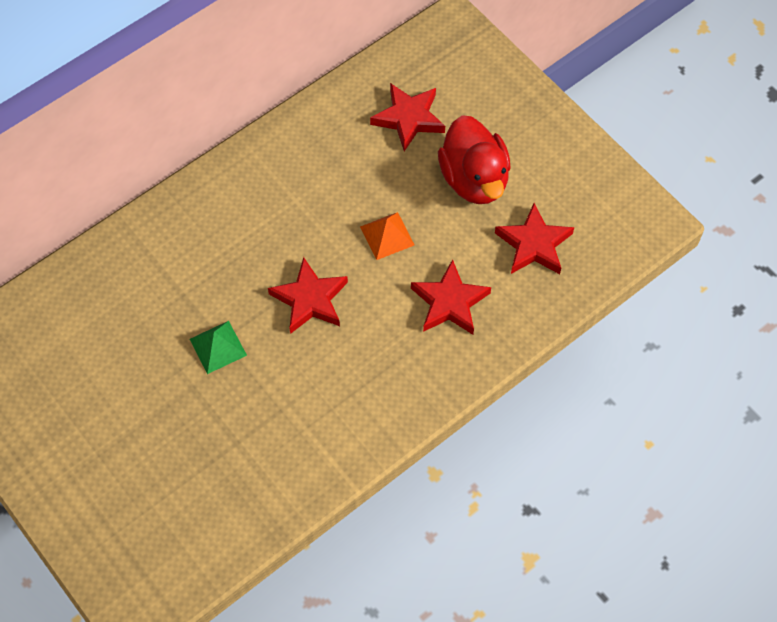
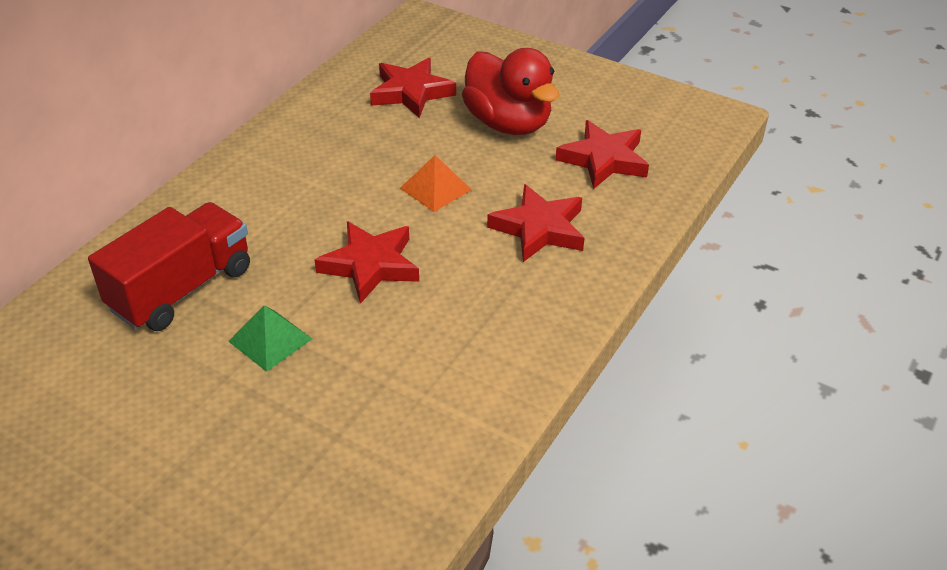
camera: 20 degrees left, 20 degrees down
(170, 280) = (182, 289): none -> red truck

